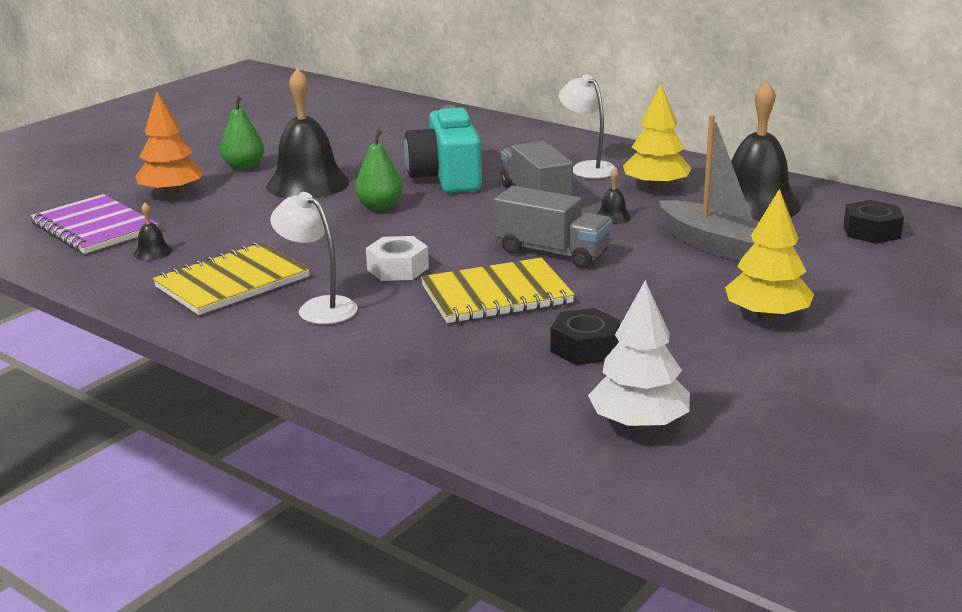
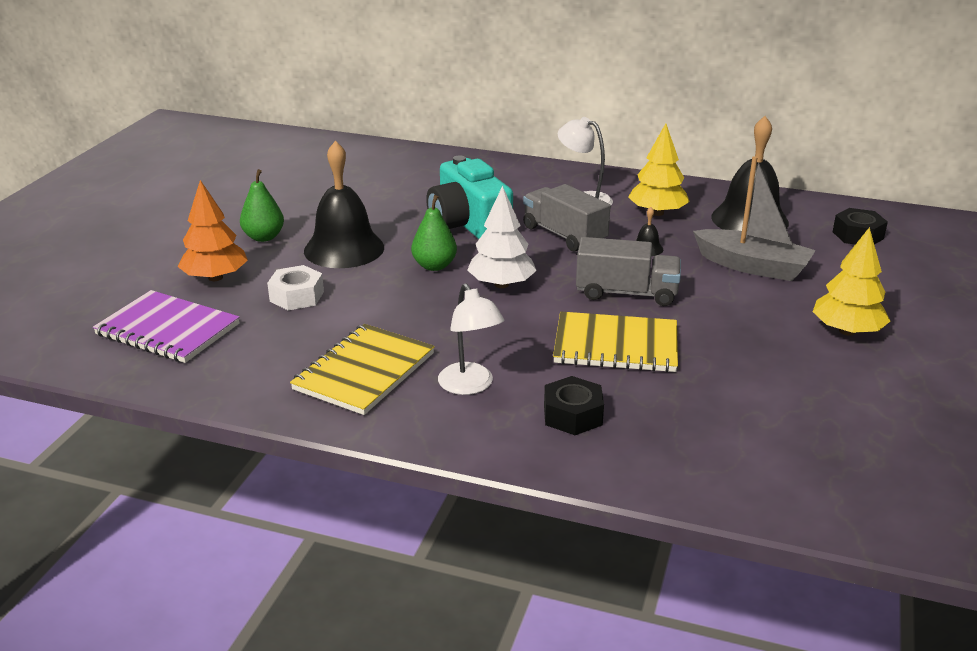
camera: 20 degrees left, 5 degrees up
(153, 252) = (254, 350): black bell -> none
(319, 307) = (470, 386): white lamp -> white lamp turned 135 degrees counterclockwise
(398, 268) = (507, 331): white nut -> white nut (297, 296)
(496, 294) = (616, 345): yellow notebook -> yellow notebook turned 45 degrees clockwise
(585, 348) = (733, 388): black nut -> black nut (572, 415)
(639, 424) = (836, 456): white tree -> white tree (501, 284)

